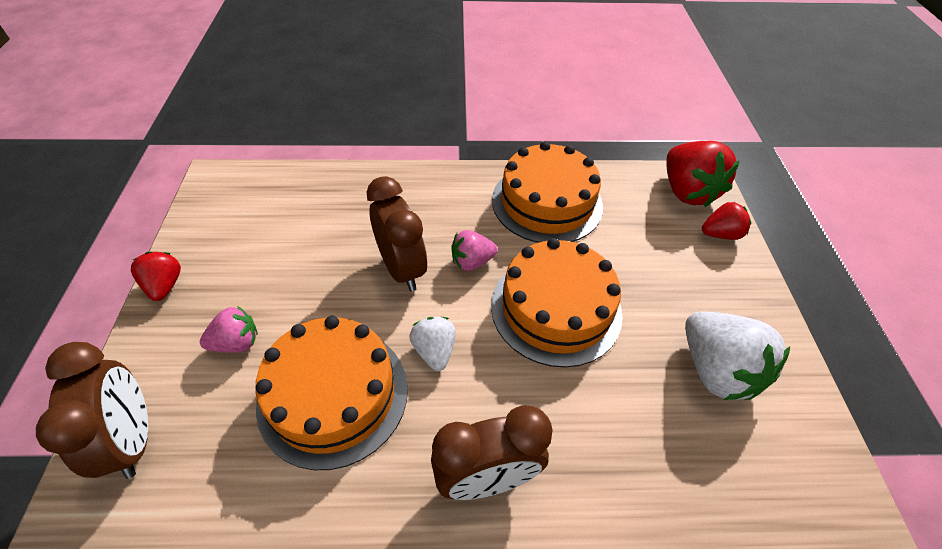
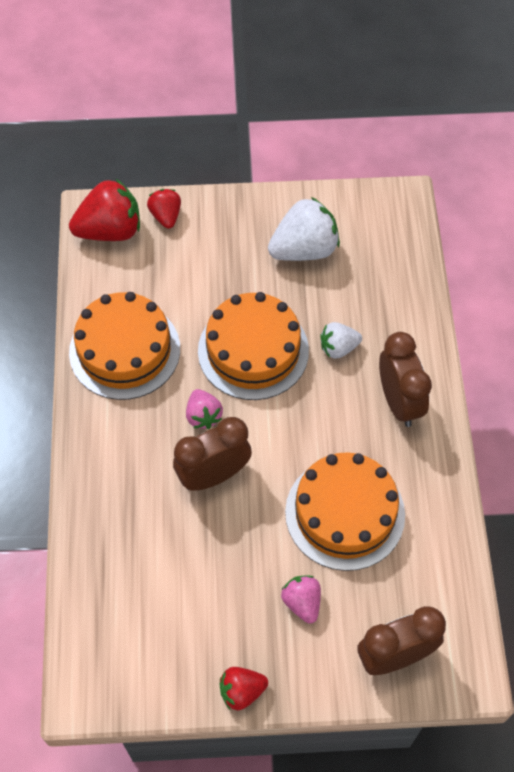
camera: 90 degrees left, 10 degrees up
(434, 351) = (300, 441): white strawberry -> white strawberry (338, 348)

